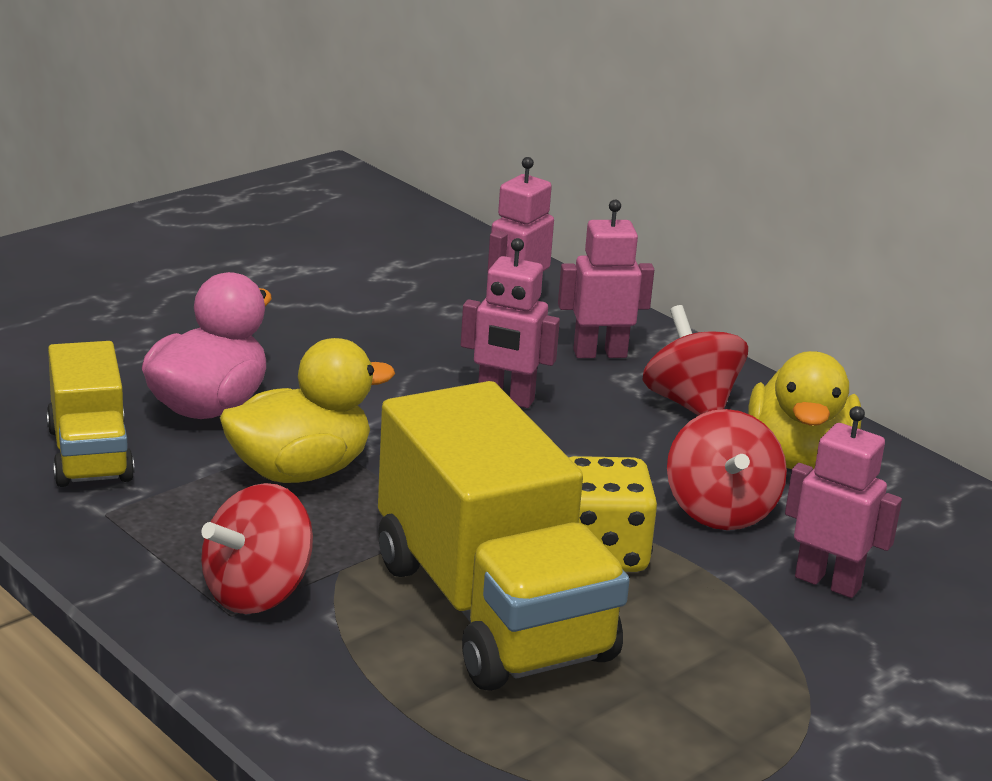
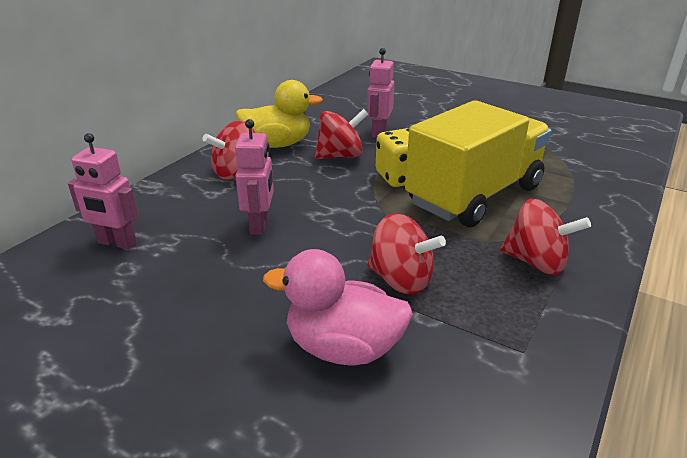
camera: 105 degrees left, 5 degrees up
(90, 454) = (459, 390): yellow truck -> none
(300, 471) = (401, 280): yellow duck -> red spinning top
(599, 353) = (182, 204): pink robot -> none

